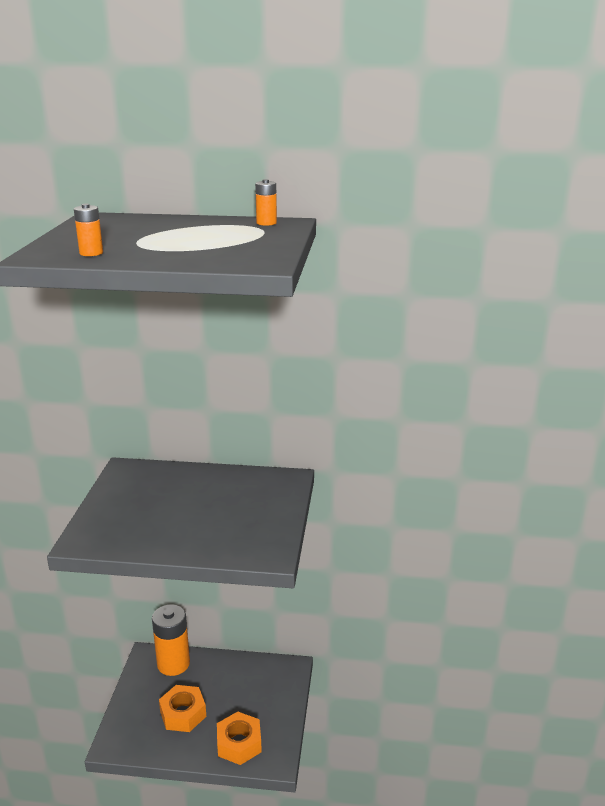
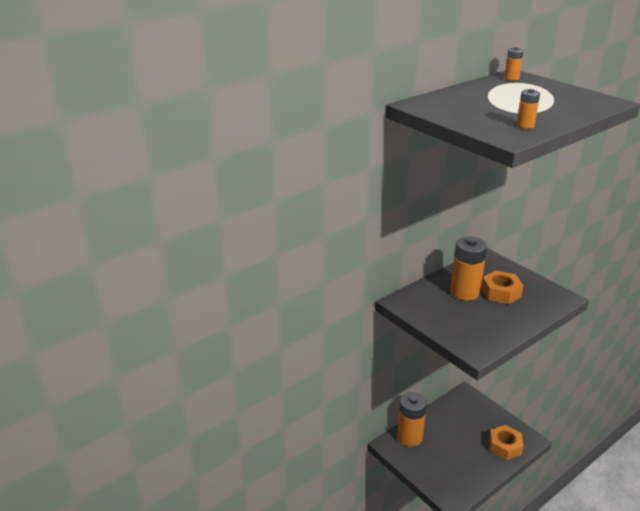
camera: 45 degrees left, 5 degrees up
(183, 714) = (458, 456): orange nut -> orange nut (501, 292)
(192, 493) = (464, 292): none -> orange battery

